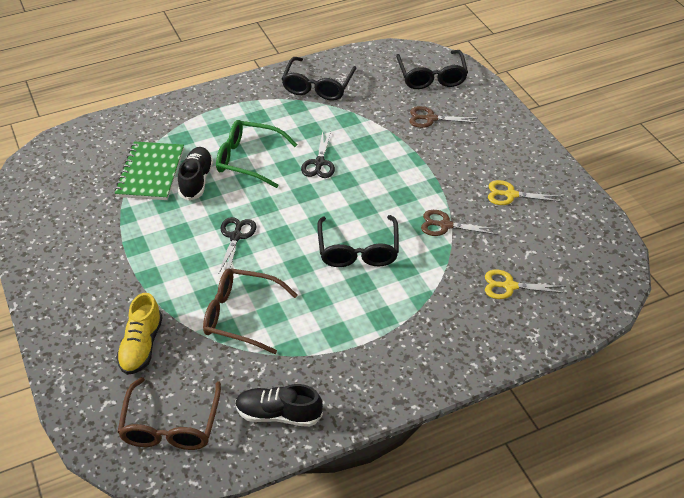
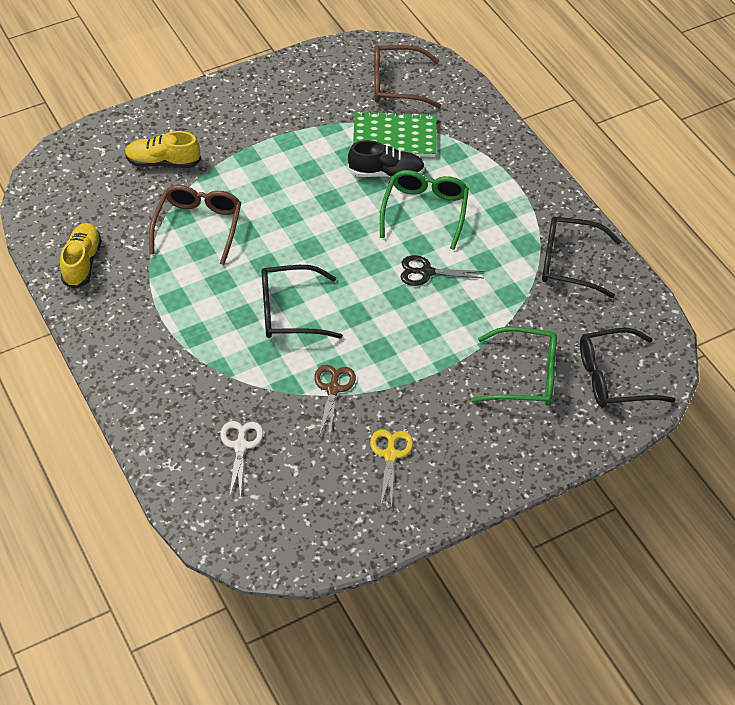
camera: 85 degrees right, 5 degrees up
(171, 425) = (75, 193): brown glasses -> brown glasses (396, 85)
(236, 236) = (304, 212): black scissors -> none
(278, 414) = (82, 262): black shoe -> yellow shoe
(430, 118) = (525, 376): brown scissors -> green glasses
(509, 286) = (240, 446): yellow scissors -> white scissors

